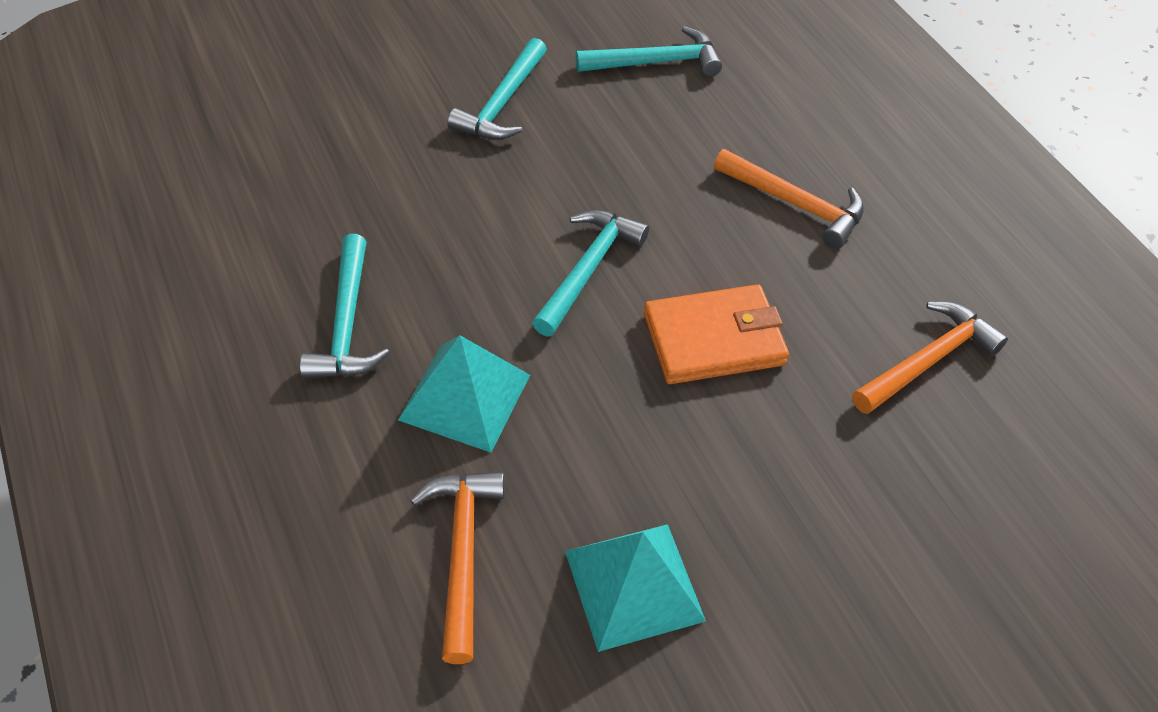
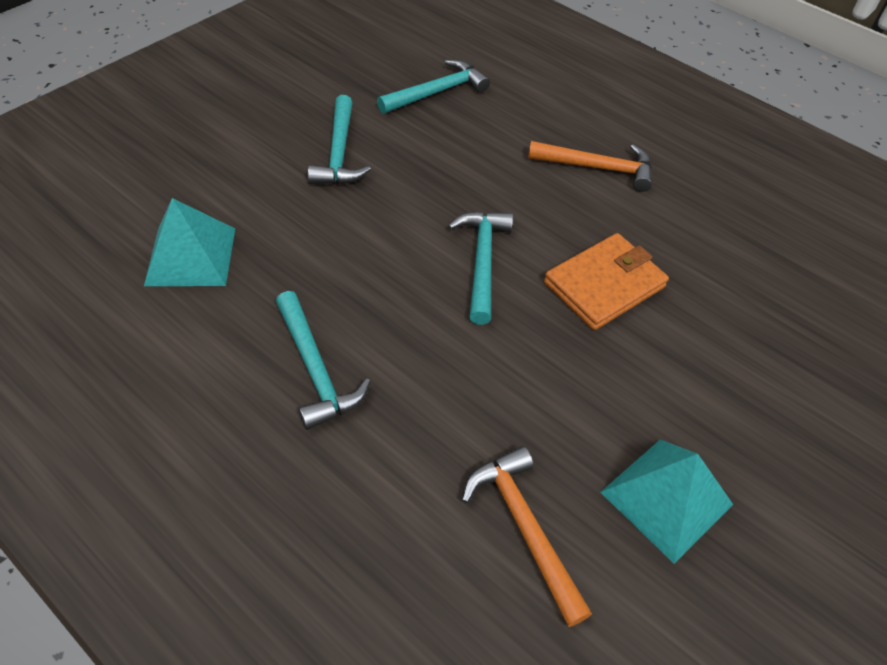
camera: 25 degrees left, 0 degrees up
(465, 397) = (448, 396): turquoise pyramid -> turquoise pyramid (190, 256)
(928, 360) = (752, 252): orange hammer -> none

